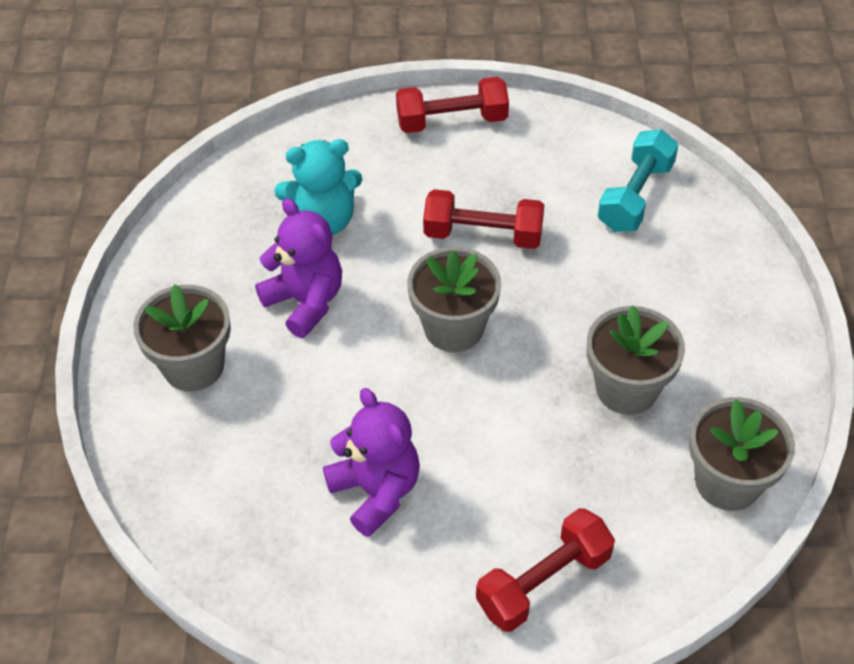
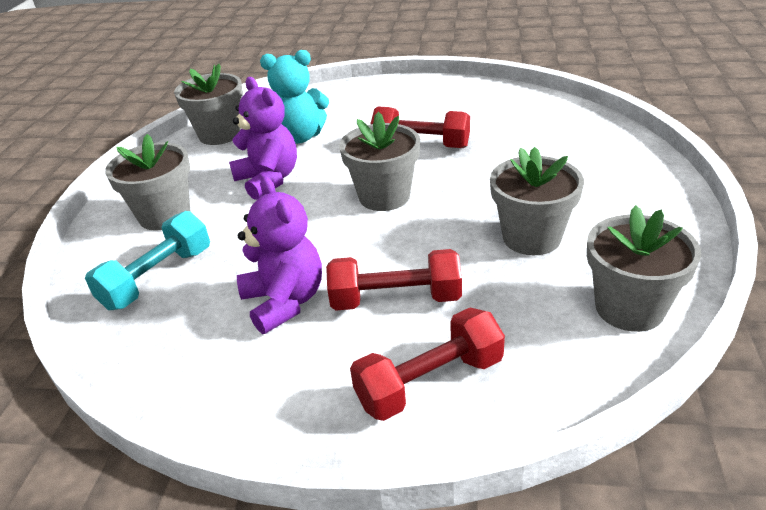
camera: 10 degrees right, 15 degrees down
(214, 215) = (220, 134): none -> grey flower pot
(452, 121) = (410, 89): red dumbbell -> red dumbbell (395, 299)
(635, 196) = (548, 125): turquoise dumbbell -> turquoise dumbbell (158, 278)

